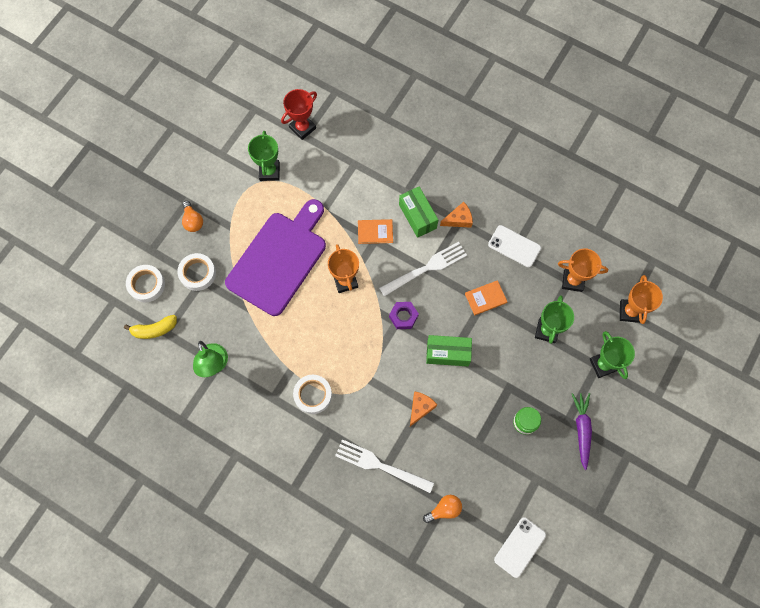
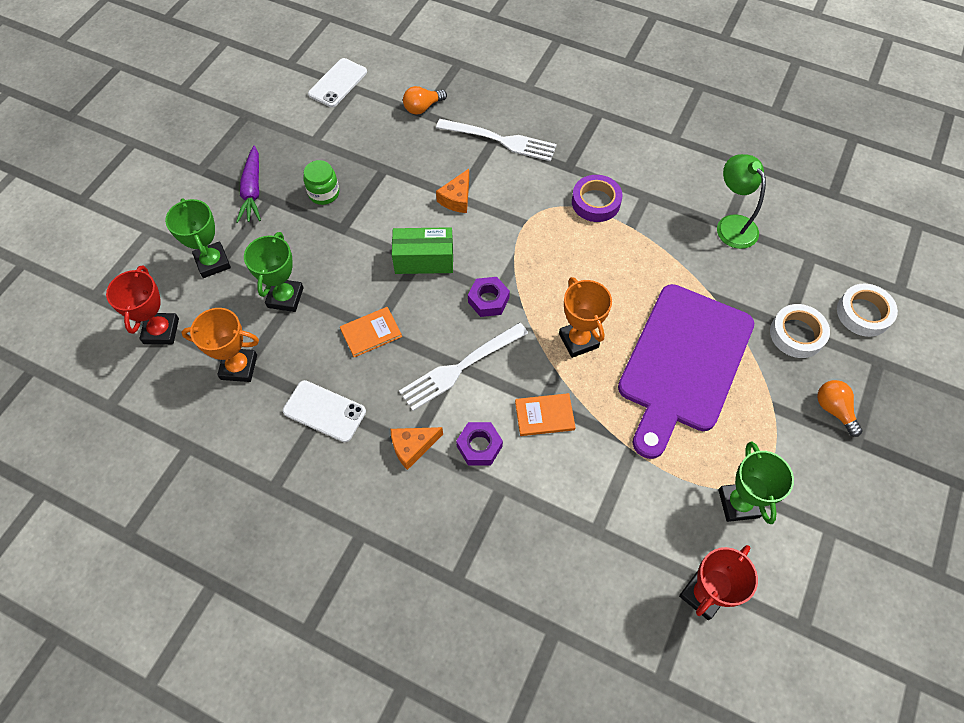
camera: 175 degrees right, 10 degrees down
(154, 329) = (827, 259): yellow banana -> none
(313, 395) = (595, 202): white tape -> purple tape
(417, 216) = (479, 446): green box -> purple nut
(630, 312) = (161, 331): orange trophy -> red trophy

